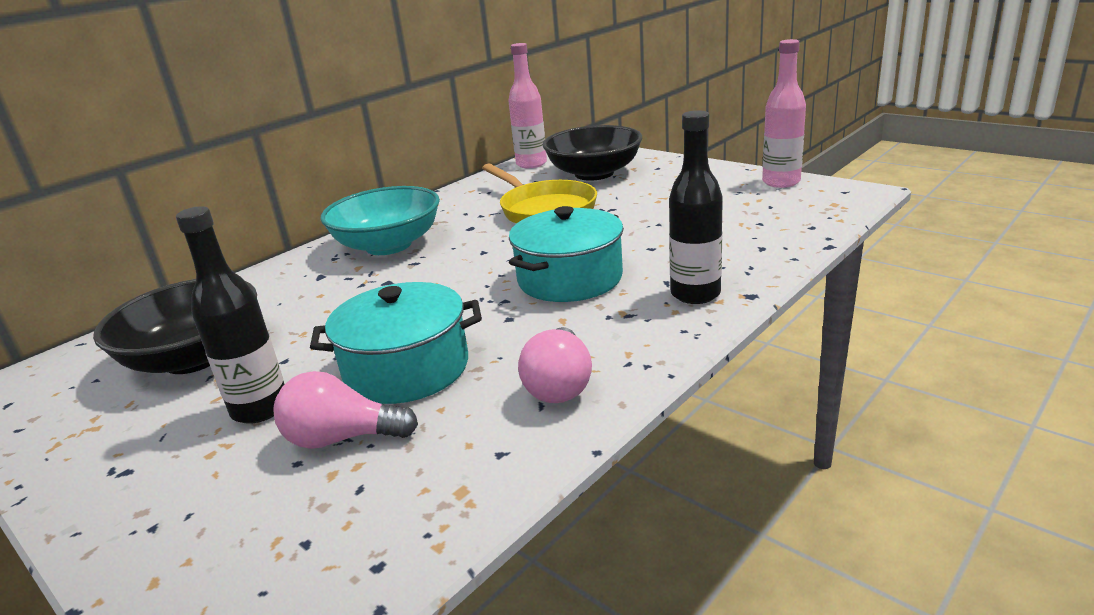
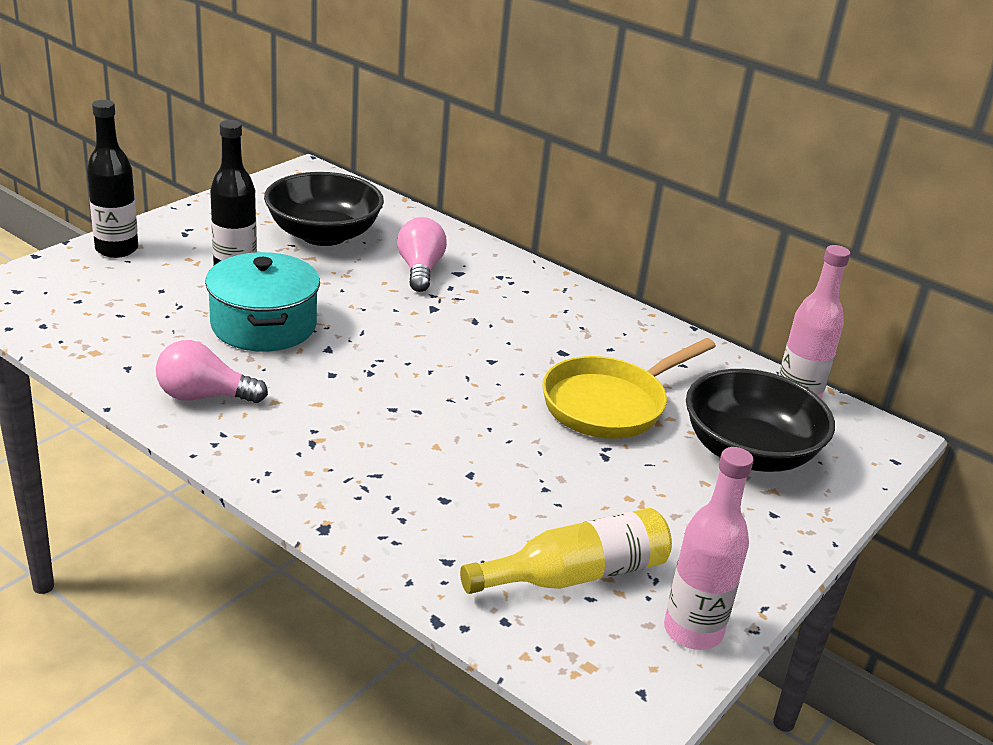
camera: 80 degrees right, 5 degrees up
(342, 438) = (180, 304): pink light bulb -> pink light bulb (420, 270)
(388, 245) = (524, 304): turquoise bowl -> none
(570, 279) = (405, 412): turquoise pot -> none
(695, 294) = (340, 490): black bottle -> black bottle (116, 249)
(749, 210) = (576, 574): none -> yellow bottle

